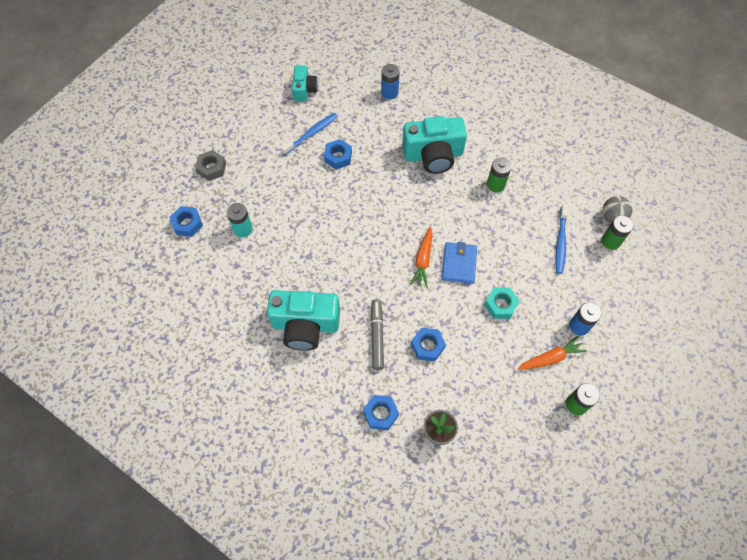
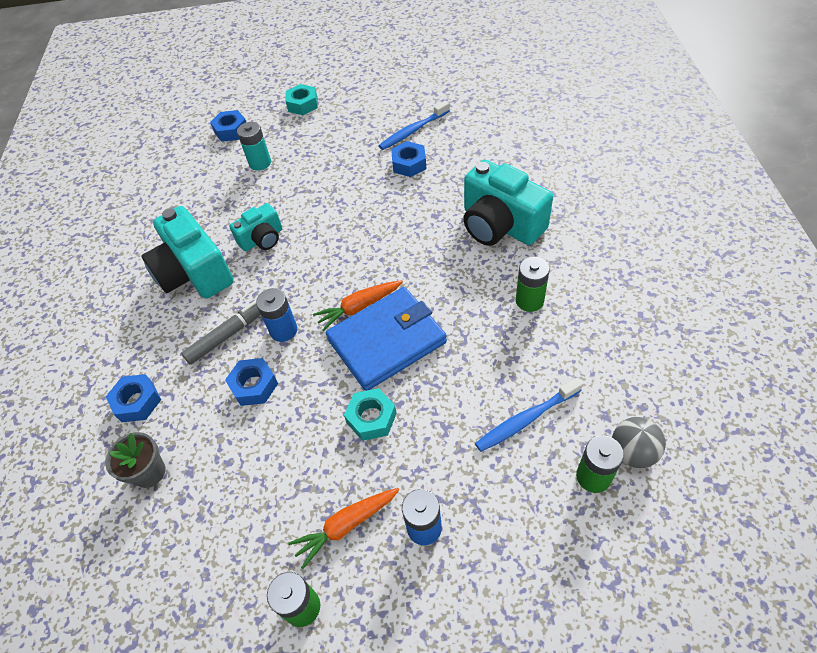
camera: 55 degrees right, 10 degrees down
(212, 168) = (303, 104): grey nut -> turquoise nut
(304, 90) = (455, 94): turquoise camera -> turquoise camera (262, 239)
(311, 134) = (413, 131): blue toothbrush -> blue toothbrush turned 135 degrees clockwise
(389, 93) = (531, 144): blue battery -> blue battery (283, 330)
(459, 264) = (386, 341): blue wallet -> blue wallet, size x1.62
(550, 358) = (346, 526): orange carrot -> orange carrot turned 120 degrees clockwise

